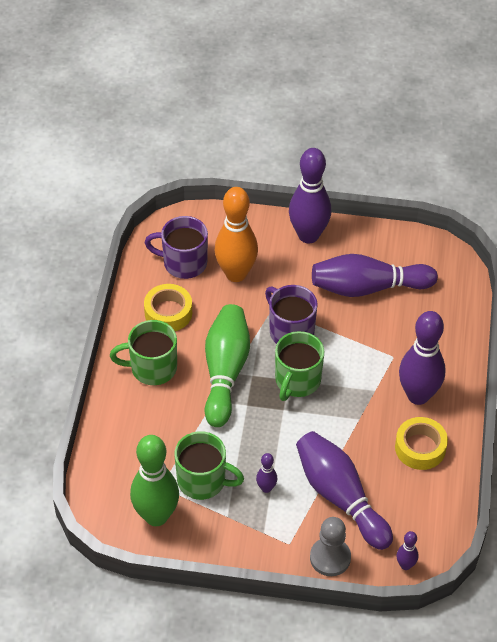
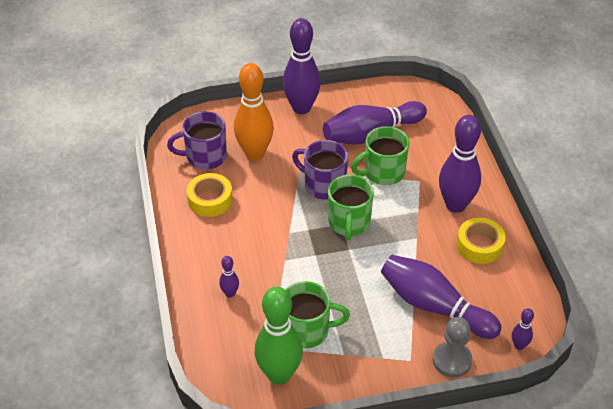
camera: 20 degrees left, 5 degrees down
(152, 368) = (216, 249): green mug -> green mug (383, 172)
(225, 372) = (283, 234): green bowling pin -> none
(266, 488) = (366, 319): purple bowling pin -> purple bowling pin (230, 293)

